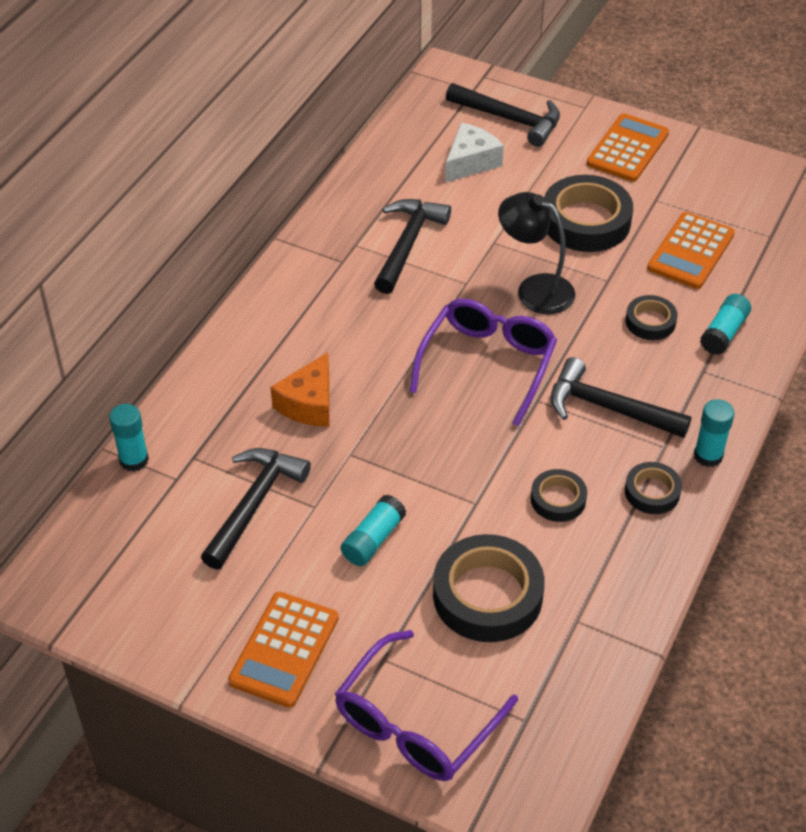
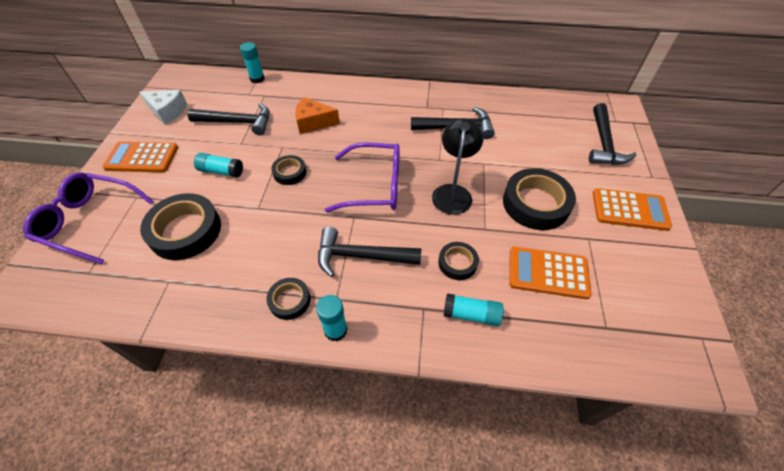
camera: 70 degrees right, 5 degrees up
(471, 162) = (548, 136): white cheese -> white cheese (167, 111)
(558, 499) = (270, 247): black tape -> black tape (290, 172)
(608, 408) = (361, 256): black hammer -> black hammer turned 90 degrees counterclockwise

